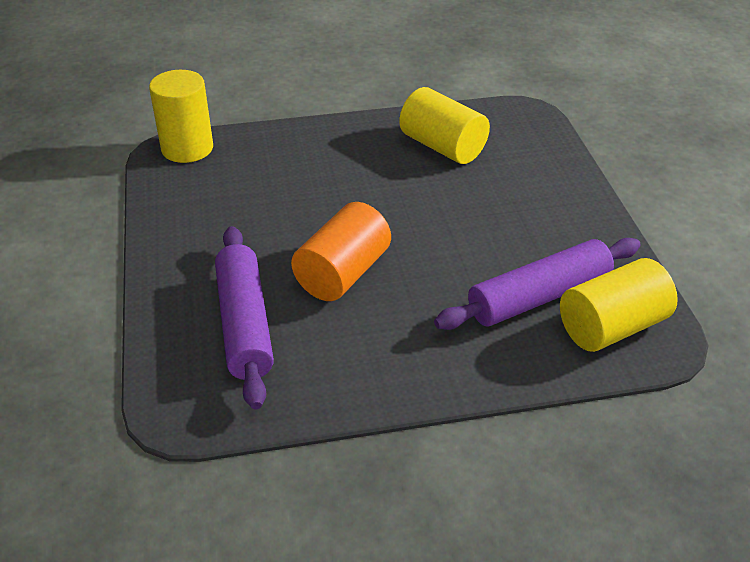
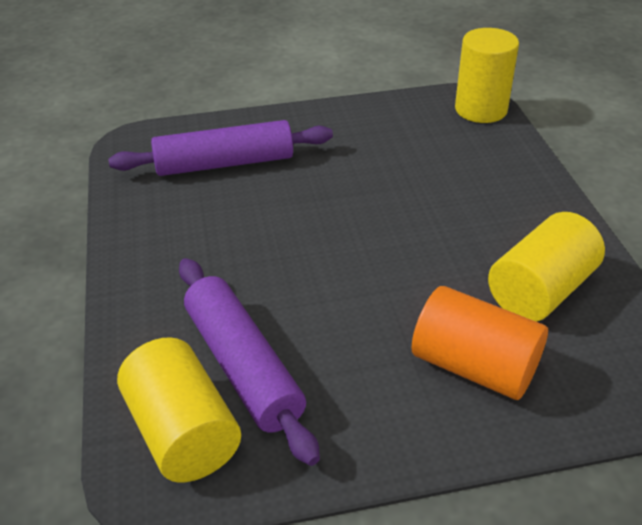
camera: 90 degrees right, 0 degrees up
(342, 273) = (289, 215): orange cylinder -> orange cylinder (474, 366)

